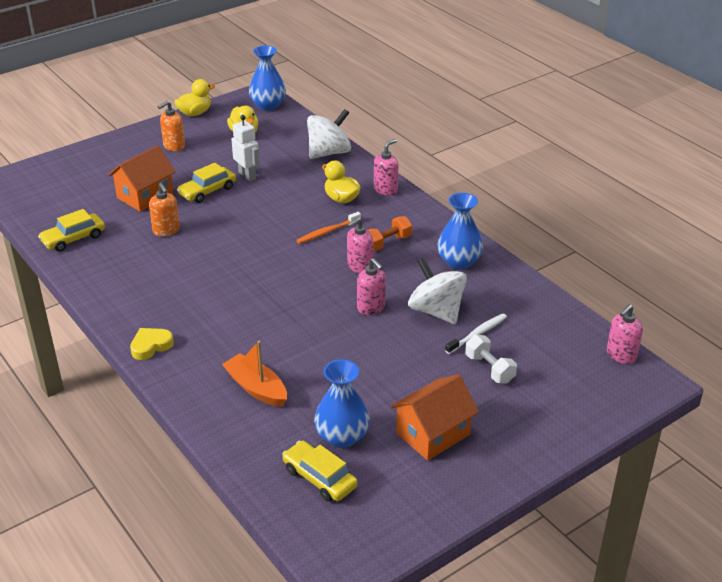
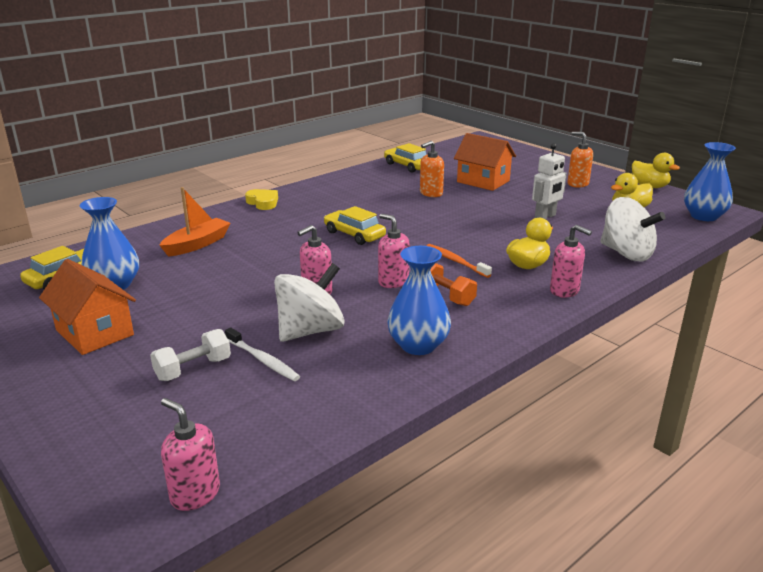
camera: 85 degrees right, 10 degrees down
(207, 191) = (505, 203): yellow car -> yellow car (354, 234)

